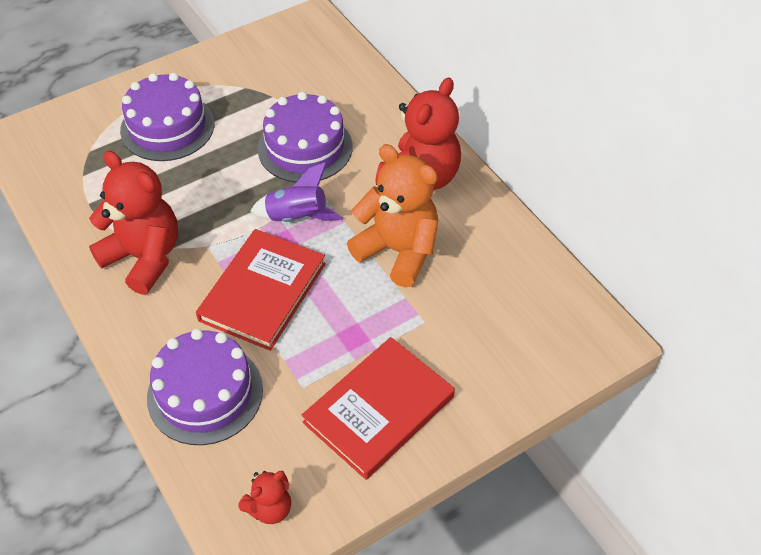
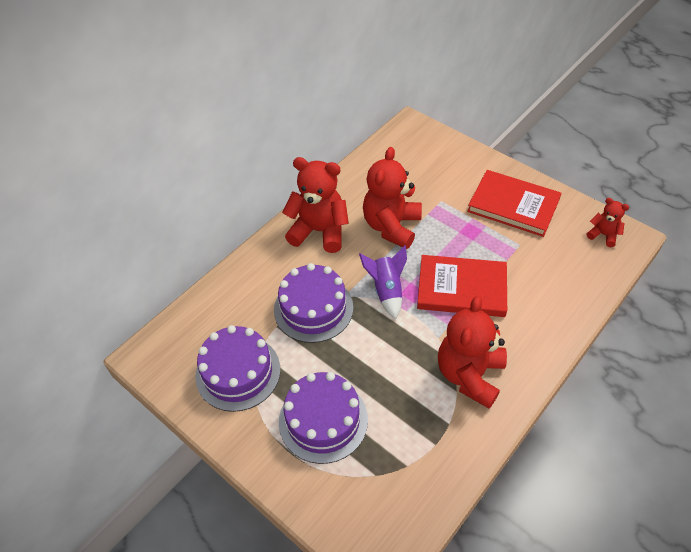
camera: 105 degrees left, 0 degrees up
(205, 393) = (554, 292): purple cake -> purple cake (238, 372)
(398, 251) = (391, 226): orange teddy bear -> red teddy bear

